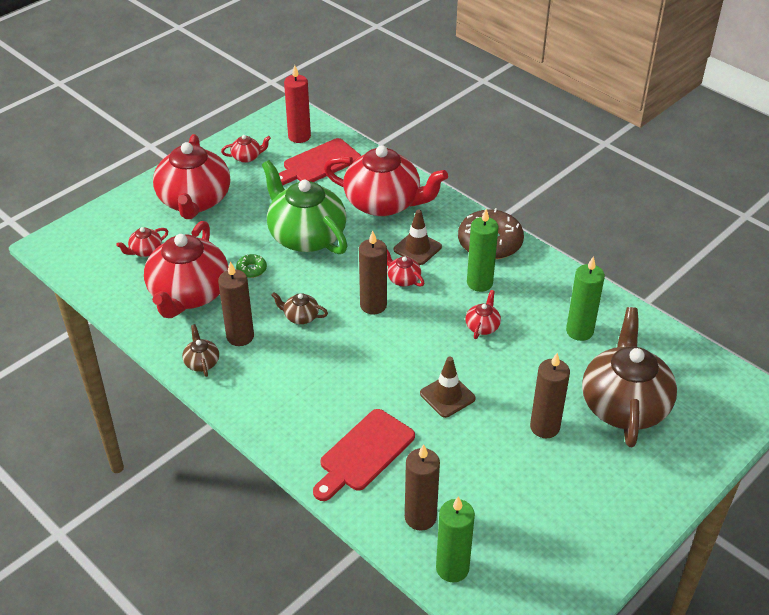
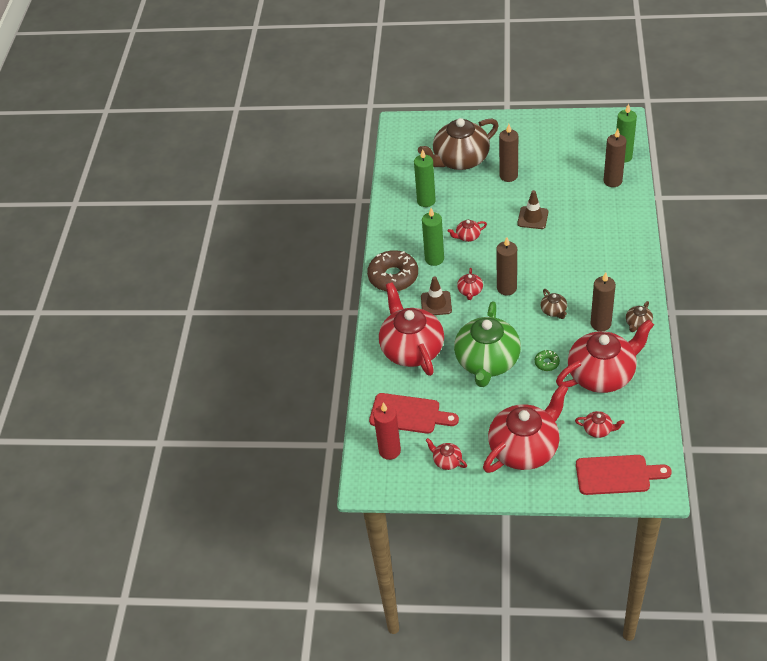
camera: 125 degrees left, 5 degrees up
(364, 453) = (605, 221): red cutting board -> red cutting board (617, 475)

